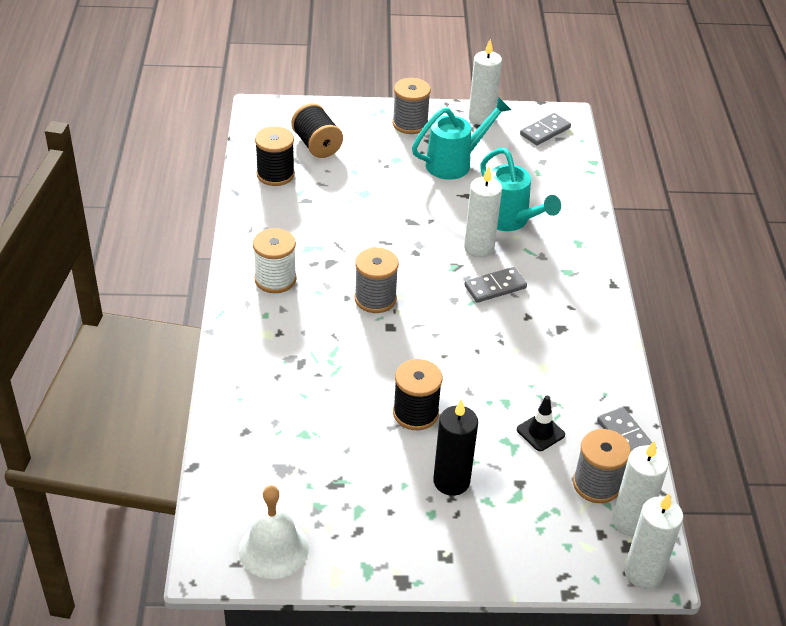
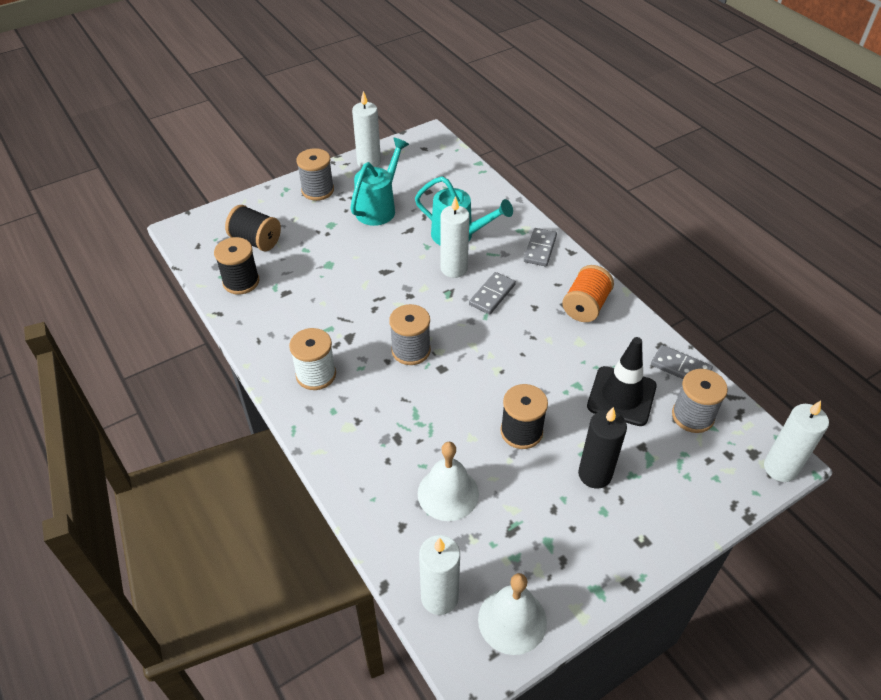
camera: 30 degrees left, 5 degrees up
(306, 427) = (448, 493): none -> white bell
(540, 432) = (621, 396): black traffic cone -> black traffic cone, size x1.83
(545, 131) = (425, 153): grey domino -> grey domino (540, 249)
(580, 339) = (585, 306): none -> orange spool
(630, 521) = (738, 432): white candle -> white candle (439, 597)

